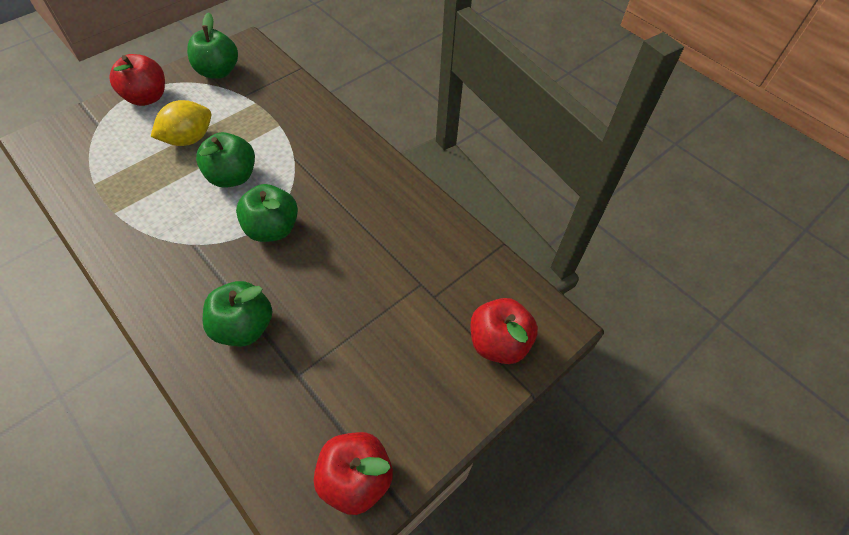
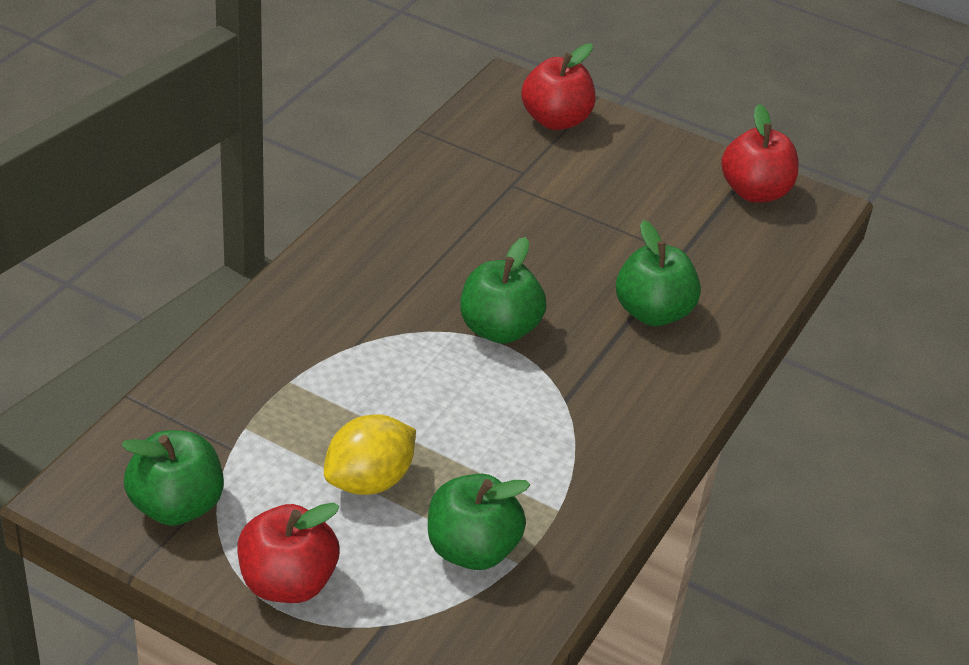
camera: 110 degrees left, 15 degrees down
(189, 139) = (369, 480): yellow lemon -> yellow lemon turned 75 degrees counterclockwise
(232, 176) = (425, 399): green apple -> green apple (471, 549)

